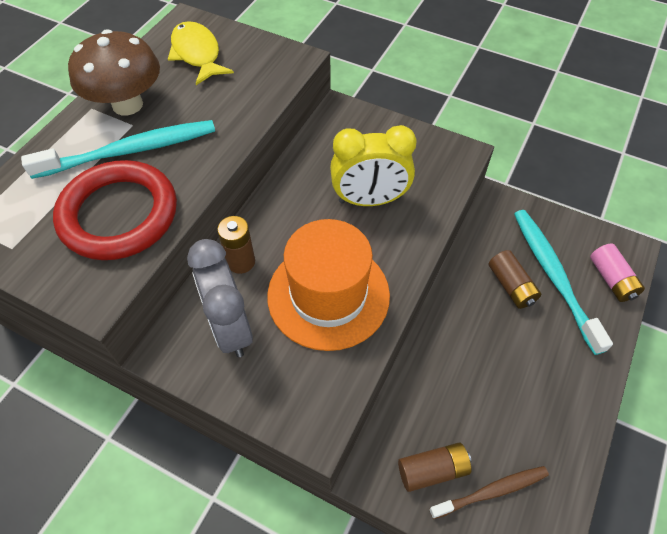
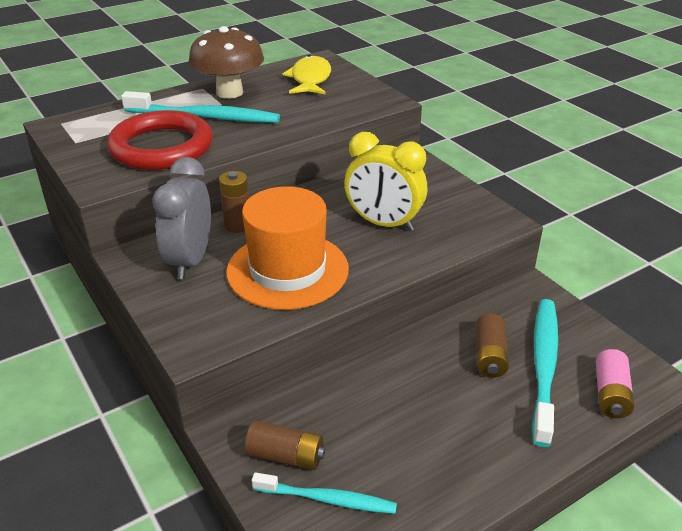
camera: 30 degrees right, 20 degrees down
(491, 491) = (327, 499): brown toothbrush -> turquoise toothbrush

